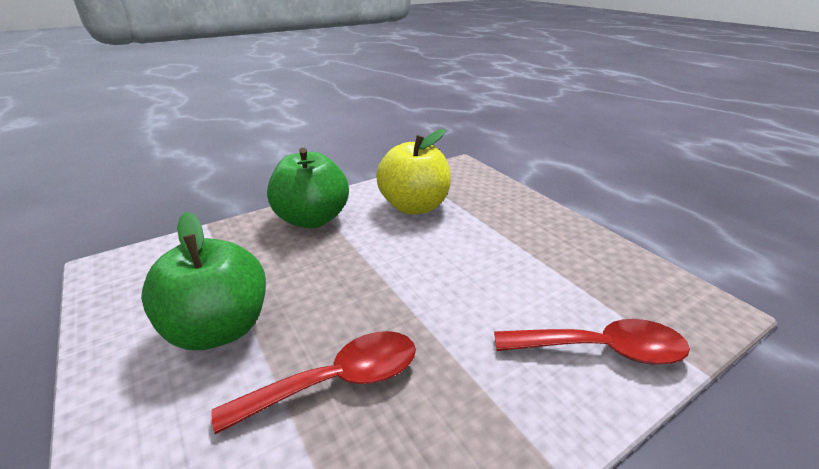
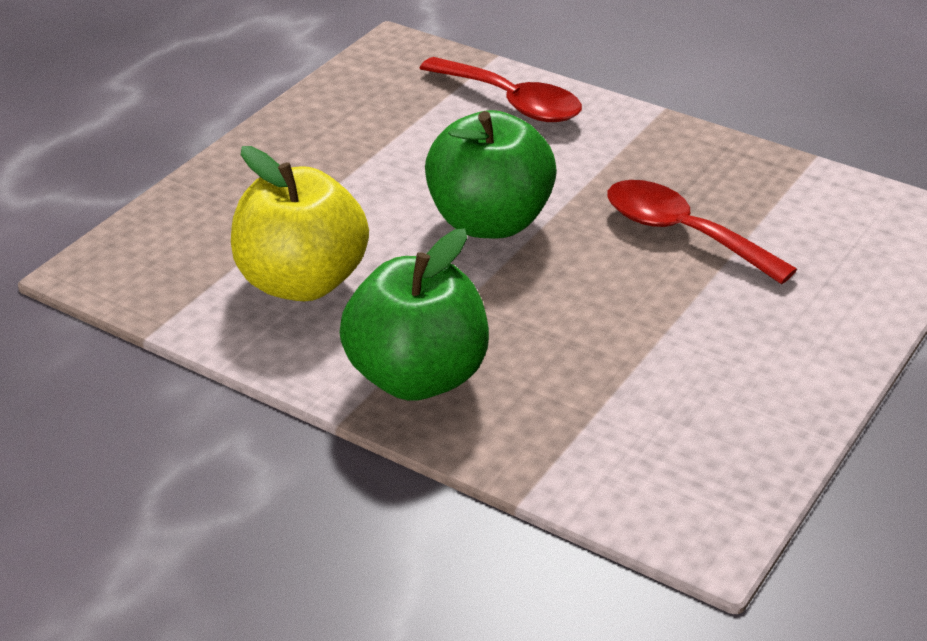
camera: 115 degrees left, 5 degrees up
(220, 328) = (698, 343): green apple -> green apple (489, 222)
(601, 349) = (511, 102): red spoon -> red spoon turned 150 degrees clockwise

